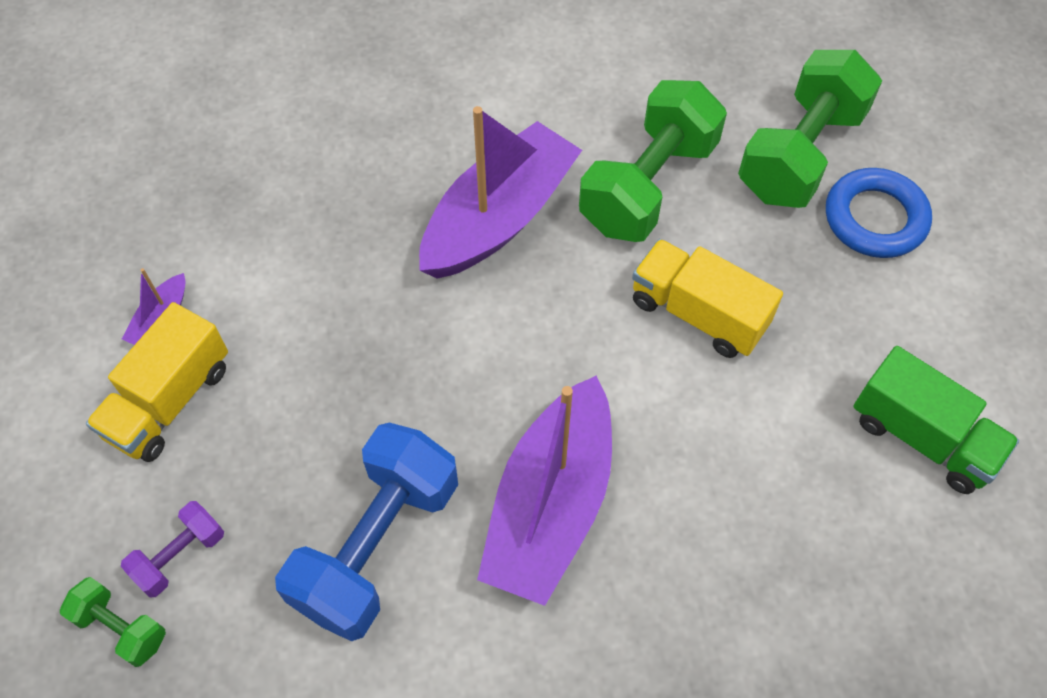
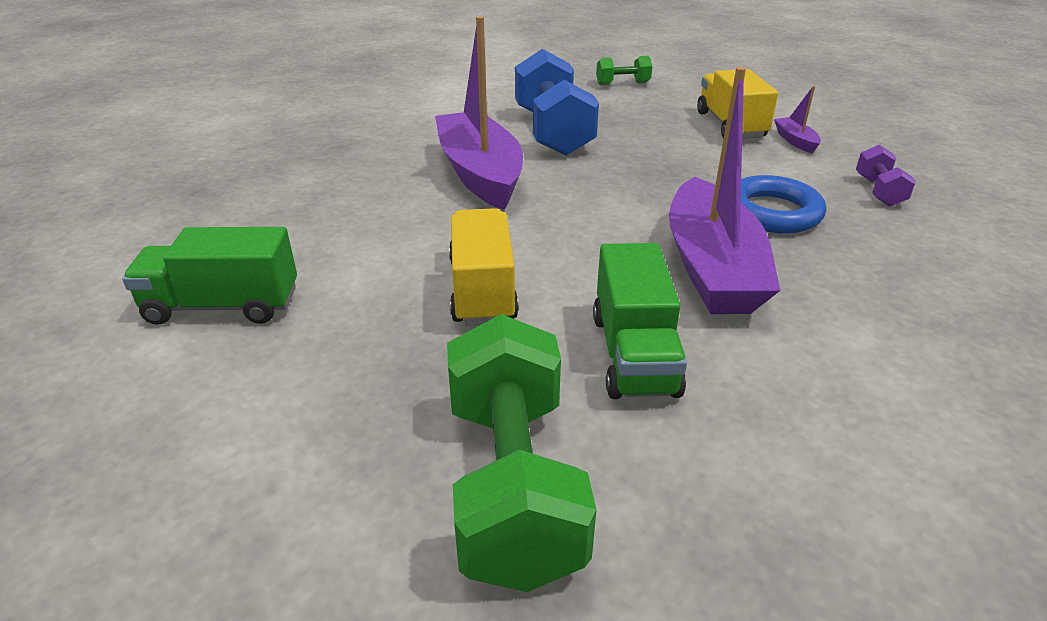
camera: 140 degrees right, 25 degrees down
(180, 556) = (634, 101): purple dumbbell -> purple dumbbell (879, 191)
(648, 185) = (634, 354): green dumbbell -> green truck
(698, 313) = (482, 290): yellow truck -> yellow truck turned 90 degrees counterclockwise
(875, 218) = (364, 461): blue ring -> blue ring (772, 212)

